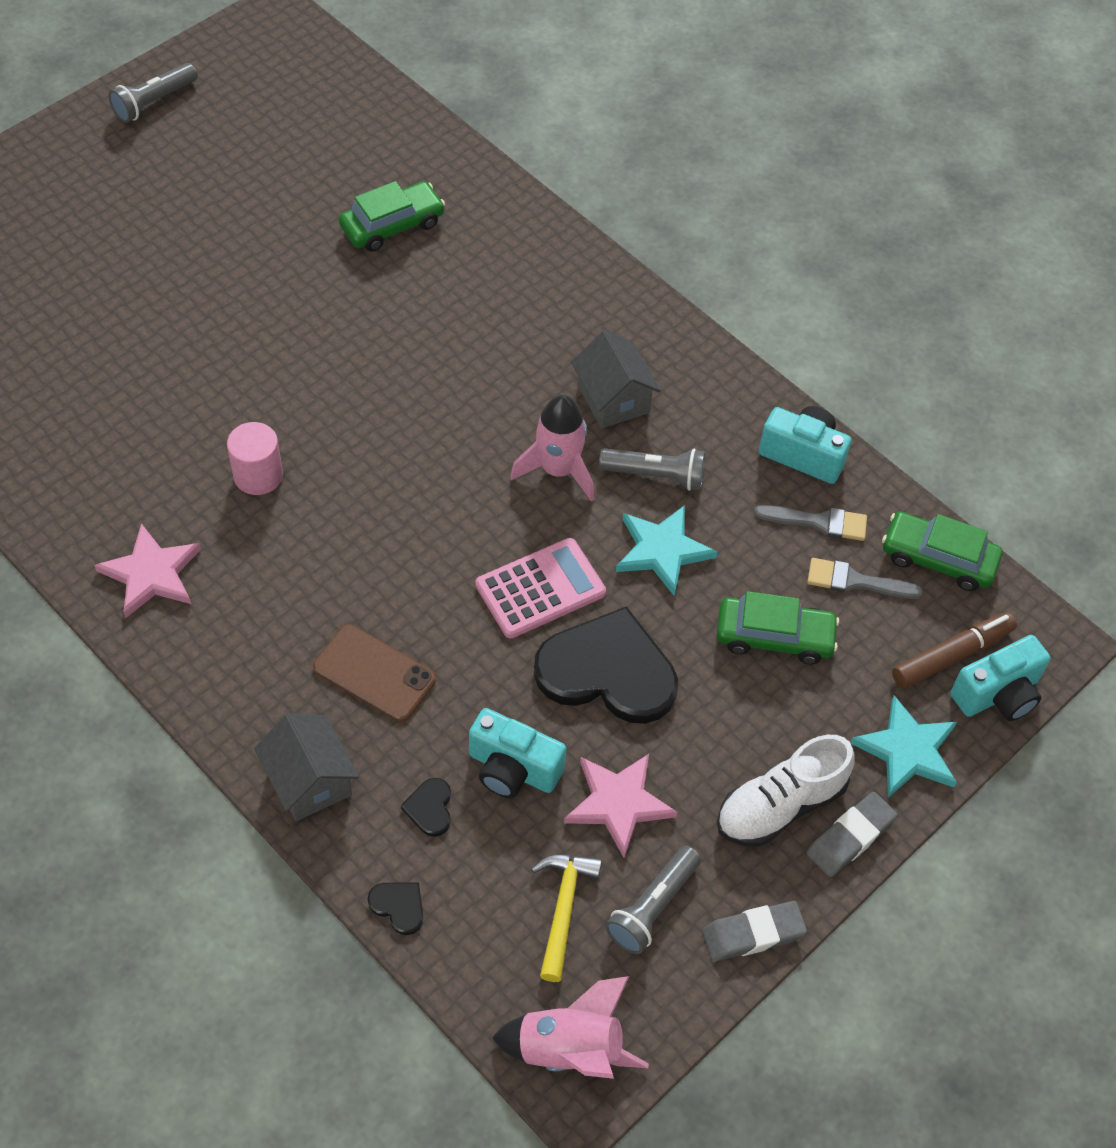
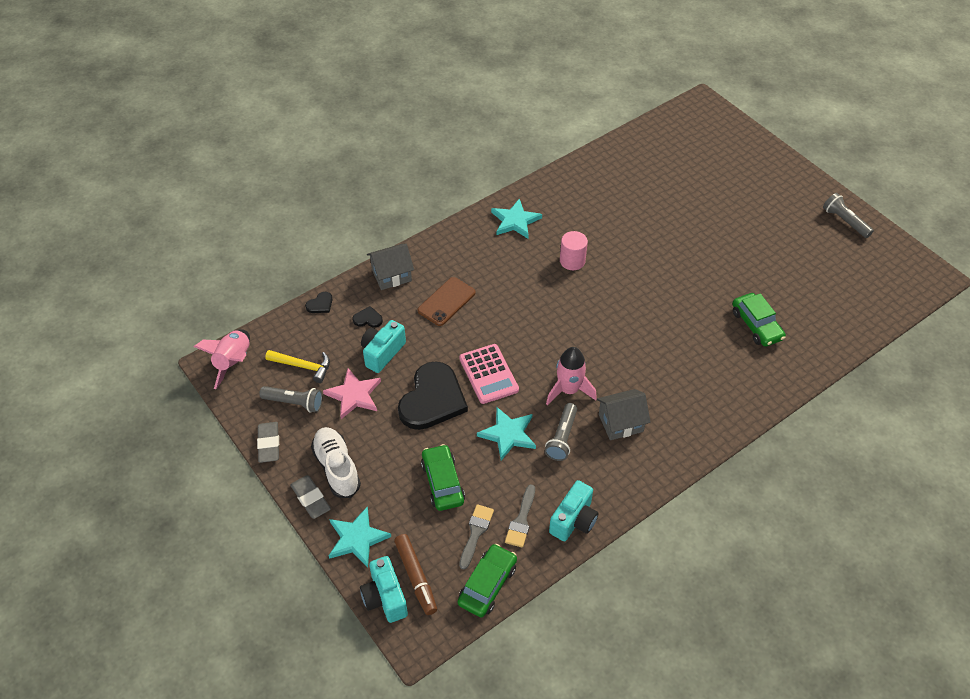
camera: 100 degrees right, 5 degrees down
(151, 574) = (515, 221): pink star -> turquoise star
(652, 907) = (294, 403): grey flashlight -> grey flashlight turned 150 degrees clockwise
(774, 637) = (443, 482): green car -> green car turned 150 degrees clockwise

